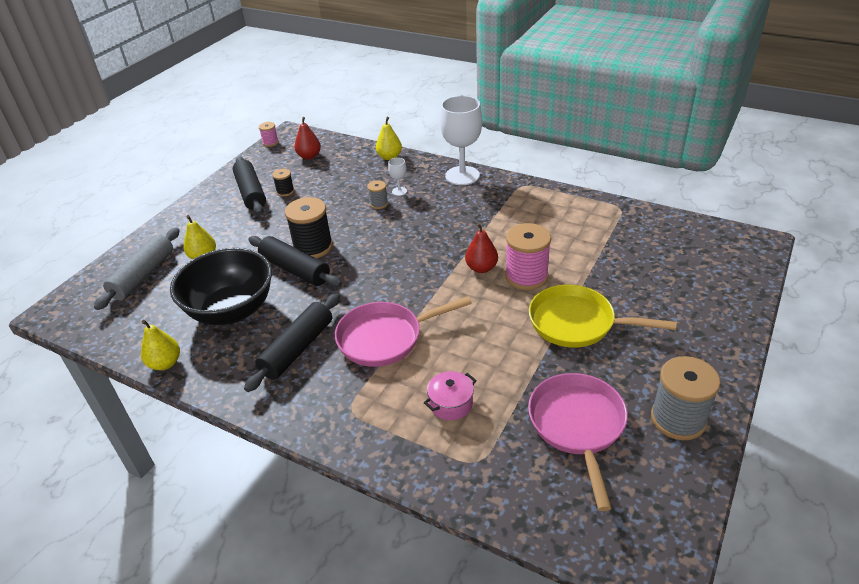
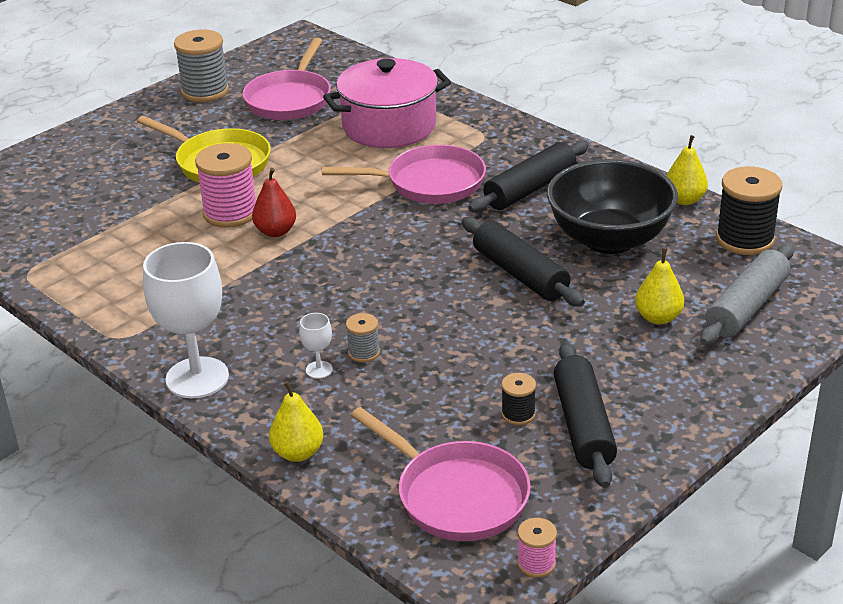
camera: 165 degrees left, 5 degrees down
(309, 156) = (456, 495): red pear -> pink pan
(313, 247) = (488, 301): black spool -> black spool (745, 239)
(451, 404) = (389, 126): pink pot -> pink pot, size x2.22

